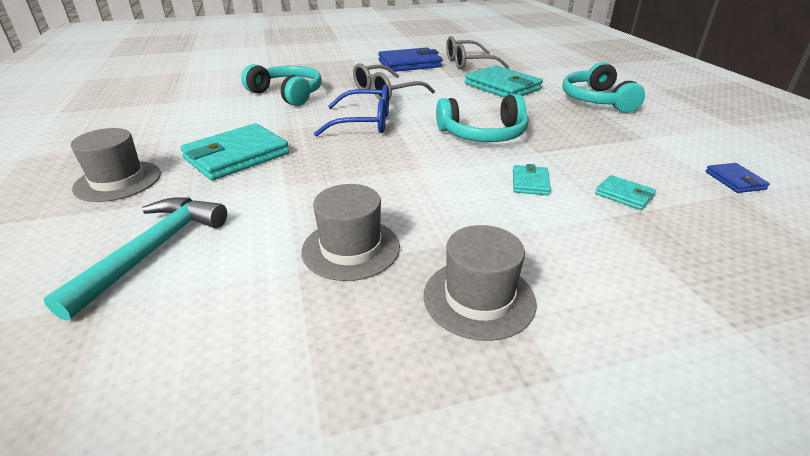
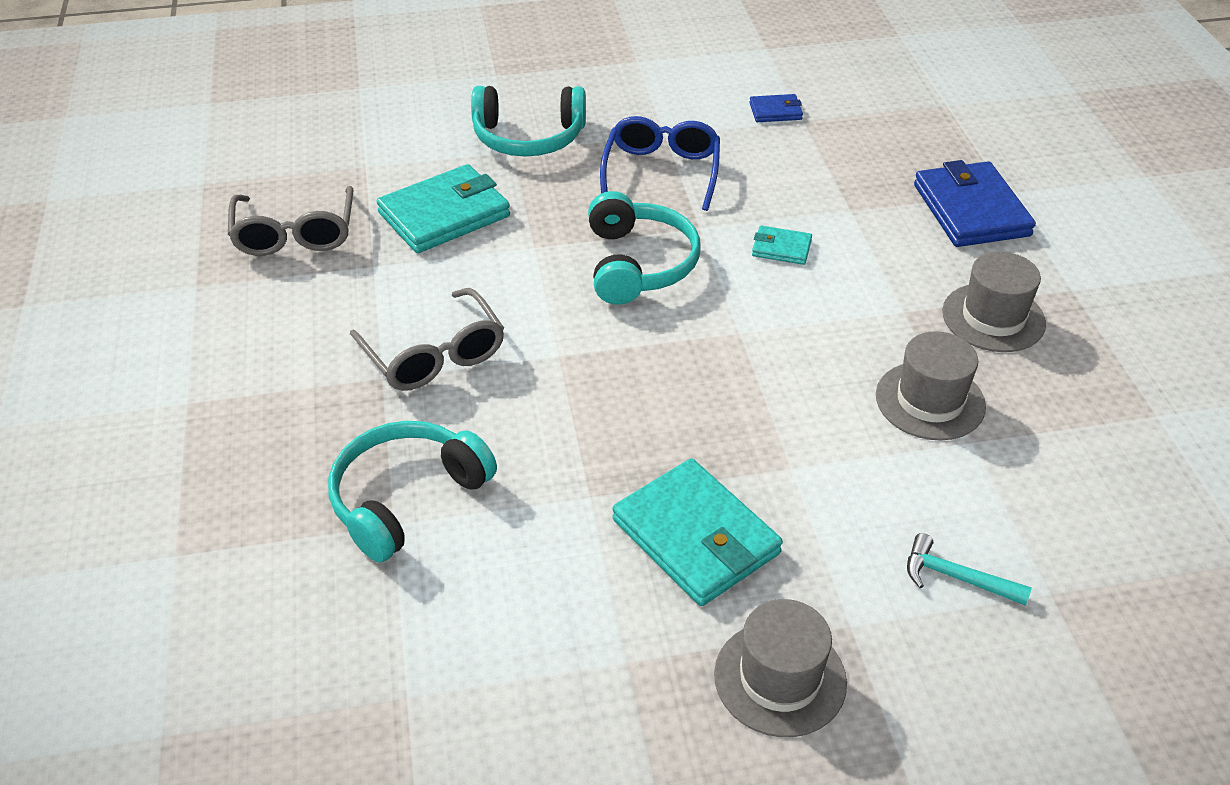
camera: 85 degrees left, 10 degrees up
(153, 250) = (956, 577): turquoise hammer -> turquoise hammer, size x0.56
(364, 122) = (577, 385): blue glasses -> blue glasses (661, 172)
(409, 64) = (266, 313): blue wallet -> blue wallet (971, 210)
(624, 195) = (808, 189): turquoise wallet -> none

